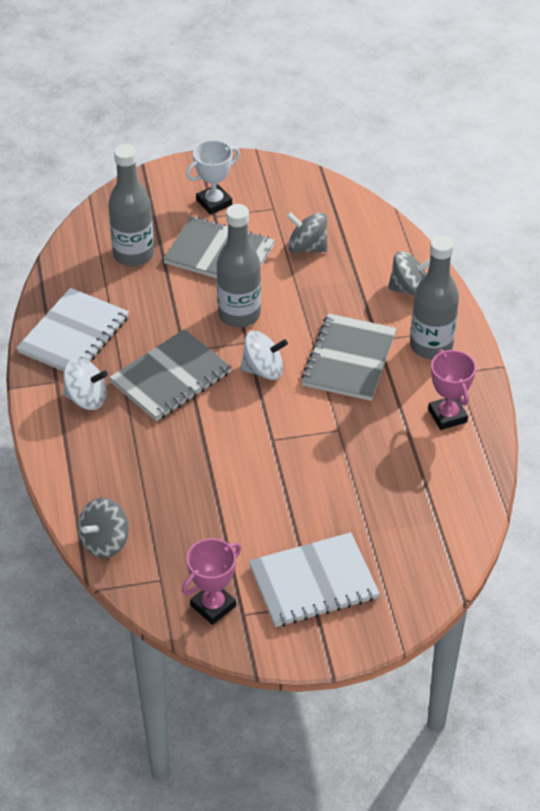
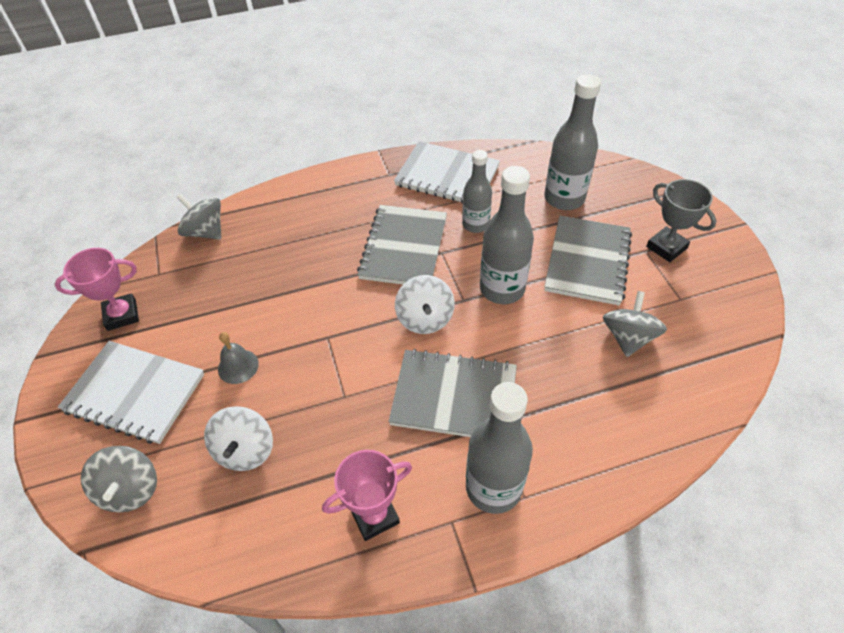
camera: 85 degrees right, 5 degrees up
(86, 398) = (370, 195): white spinning top -> white spinning top (245, 450)
(152, 322) = (475, 224): none -> grey bottle
(171, 378) = (403, 248): grey notebook -> grey notebook turned 60 degrees clockwise
(213, 606) = (122, 315): pink trophy -> pink trophy turned 60 degrees counterclockwise
(214, 203) = (666, 247): white trophy -> grey trophy
(295, 505) = (238, 366): none -> grey bell
(313, 582) = (135, 393): white notebook -> white notebook turned 45 degrees counterclockwise
(409, 289) = (592, 454): grey spinning top -> grey spinning top (130, 489)

